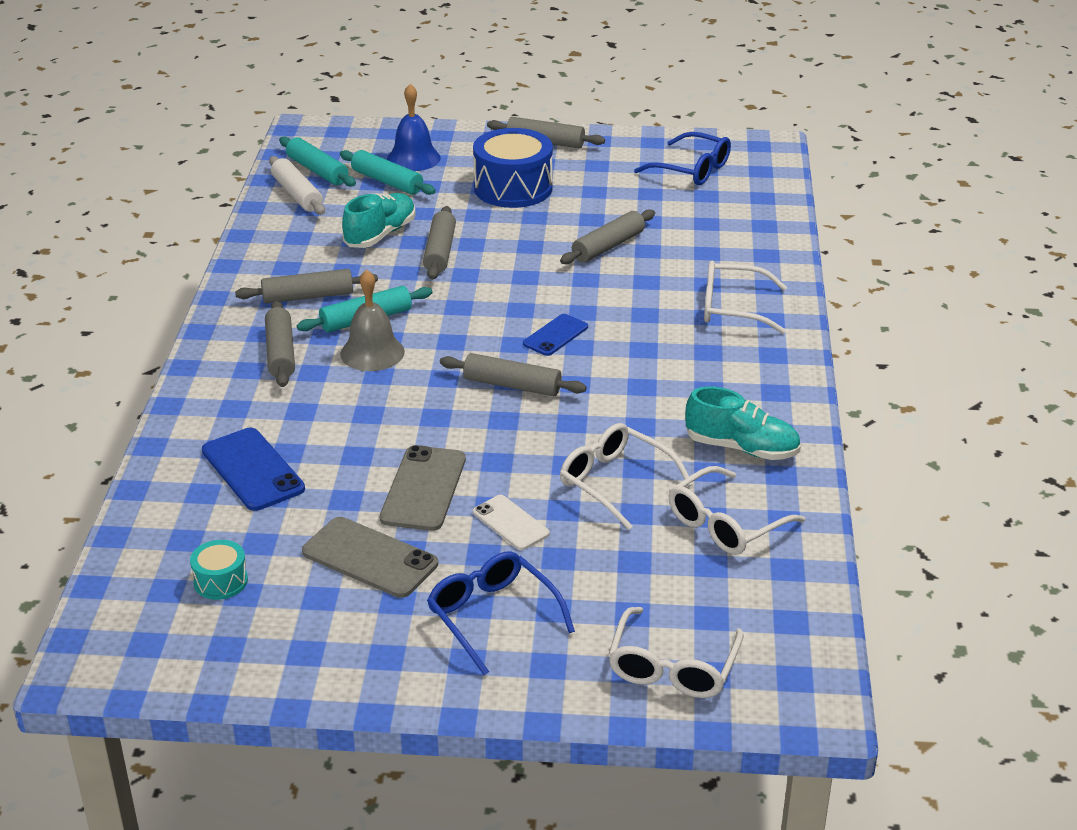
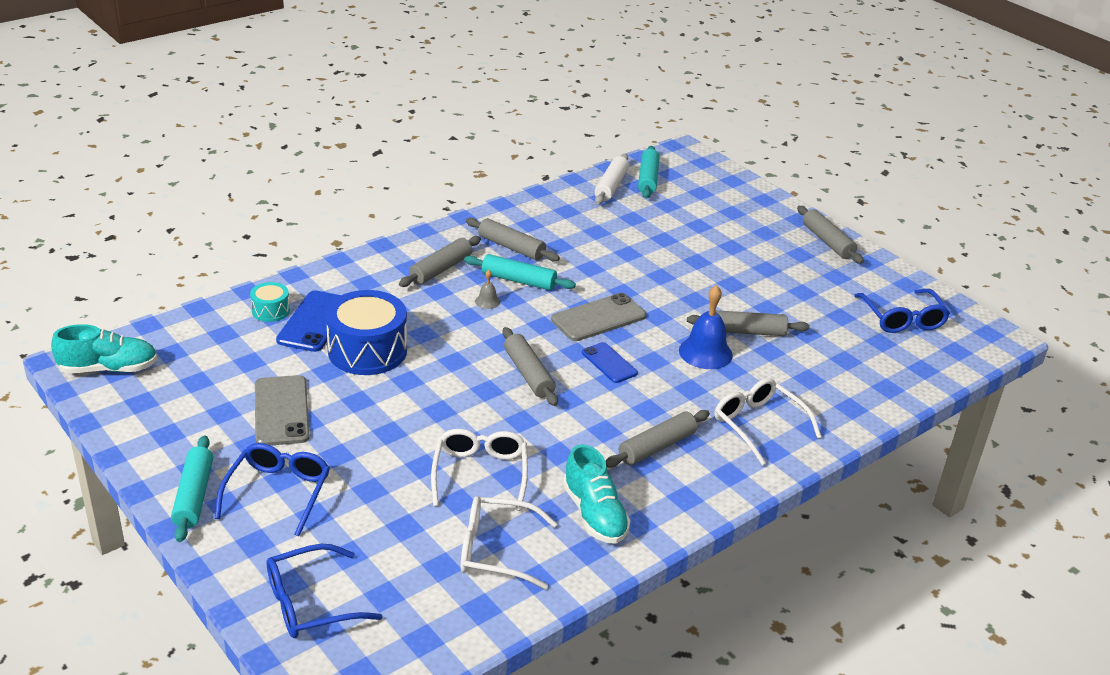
camera: 45 degrees right, 0 degrees up
(220, 581) = (199, 367): turquoise drum -> turquoise drum (270, 311)
(372, 352) = (487, 301): grey bell -> grey bell, size x0.49
(380, 235) = (616, 237): turquoise shoe -> turquoise shoe (108, 369)
(387, 182) = (677, 209): turquoise rolling pin -> turquoise rolling pin (194, 496)
(413, 158) = (720, 204): blue bell -> blue bell (705, 352)
(423, 489) = (374, 395): grey phone -> grey phone (598, 318)
(440, 252) = (632, 269): grey rolling pin -> grey rolling pin (657, 447)
(510, 523) = (382, 450): white phone -> none
(513, 188) = (750, 258): blue drum -> blue drum (367, 351)
(555, 335) = (609, 363): blue phone -> blue phone turned 60 degrees clockwise
(672, 667) = (310, 603): white glasses -> blue glasses

